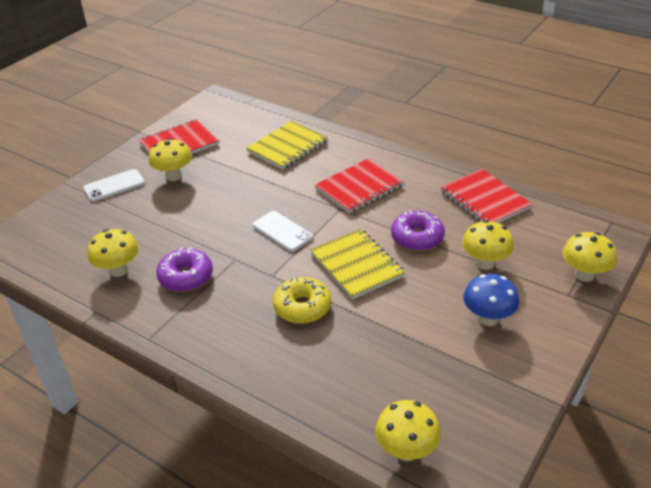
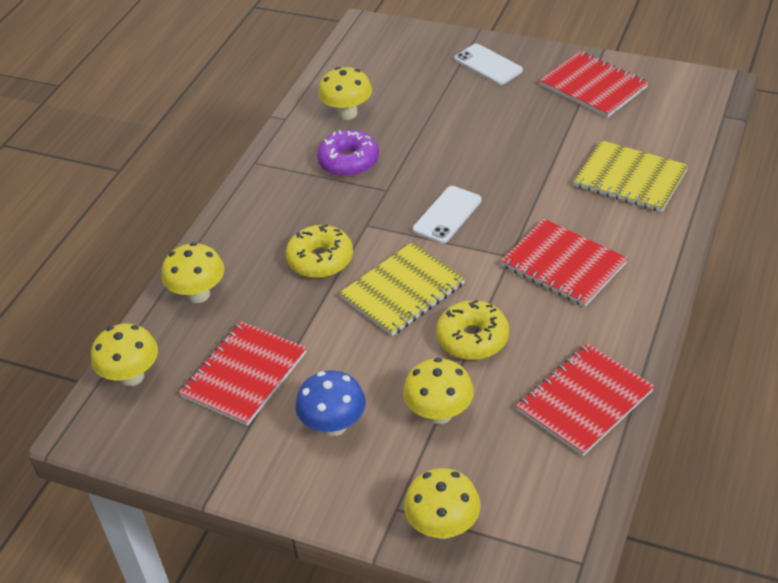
camera: 80 degrees right, 5 degrees up
(173, 176) = (524, 102): yellow mushroom -> yellow mushroom (198, 294)
(417, 238) = (472, 338): purple donut -> yellow donut
(423, 367) = (244, 375): none -> red notebook

